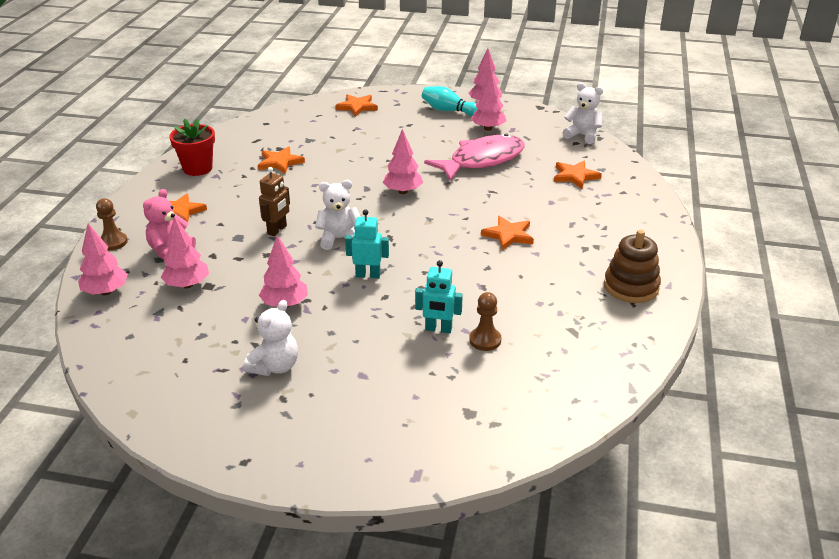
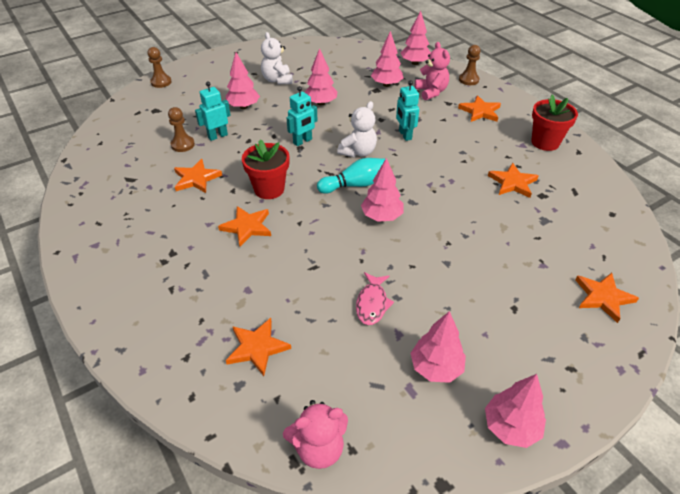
camera: 135 degrees right, 10 degrees up
(277, 230) = (404, 135): brown robot -> turquoise robot
(365, 351) = (243, 107): none -> pink tree
(414, 465) = (161, 82): none -> brown pawn
(449, 111) = (521, 370): turquoise bowling pin -> turquoise bowling pin (355, 185)
(456, 251) = (269, 189): none -> red flower pot
(482, 160) = (372, 303): pink fish -> pink fish, size x0.48
(508, 295) = (196, 178): none -> orange star
(582, 135) = (318, 448): white teddy bear -> pink teddy bear
(631, 287) = (107, 237): brown stacking toy -> none

